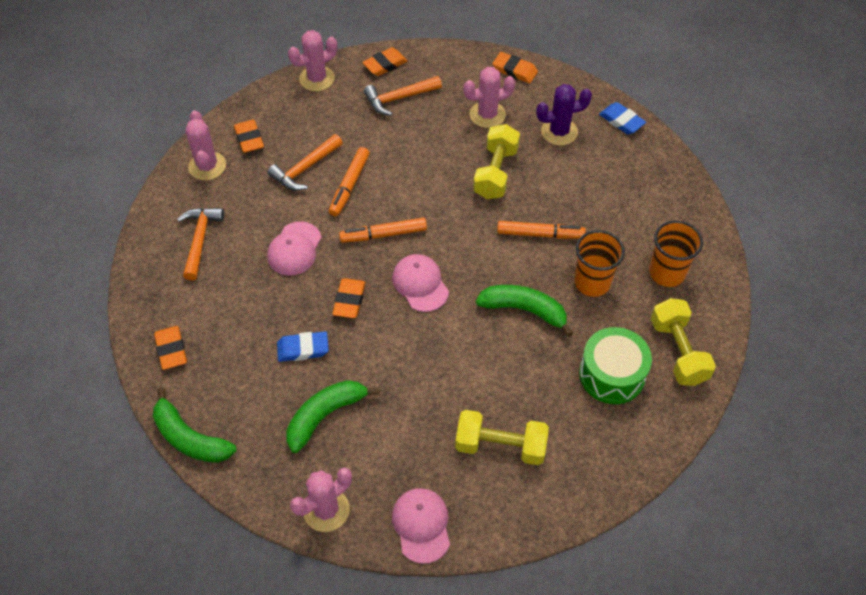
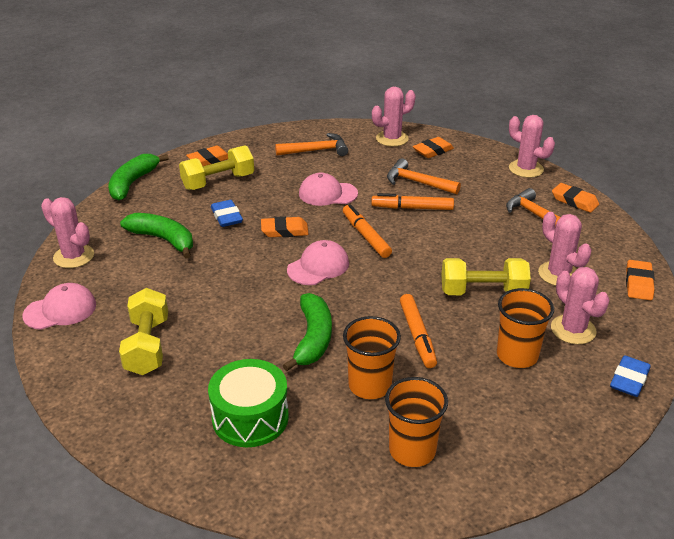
camera: 75 degrees right, 20 degrees down
(559, 132) = (573, 330): purple cactus -> pink cactus
(580, 176) = (517, 355): none -> orange cup
(678, 351) = (299, 474): yellow dumbbell -> yellow dumbbell (218, 182)

